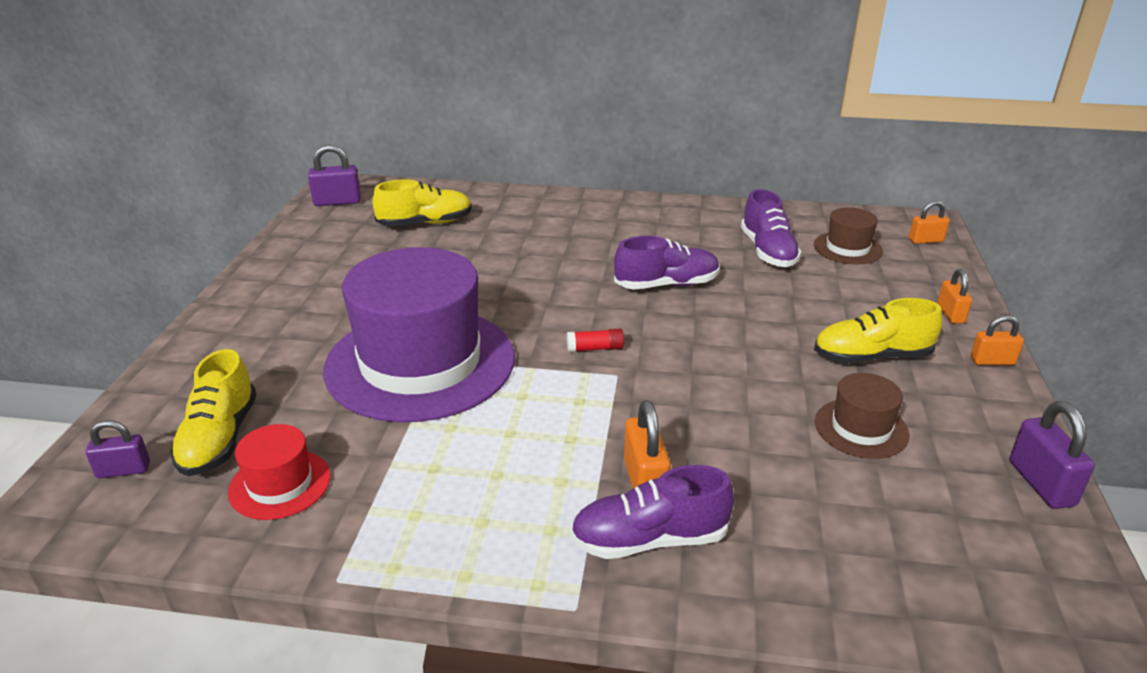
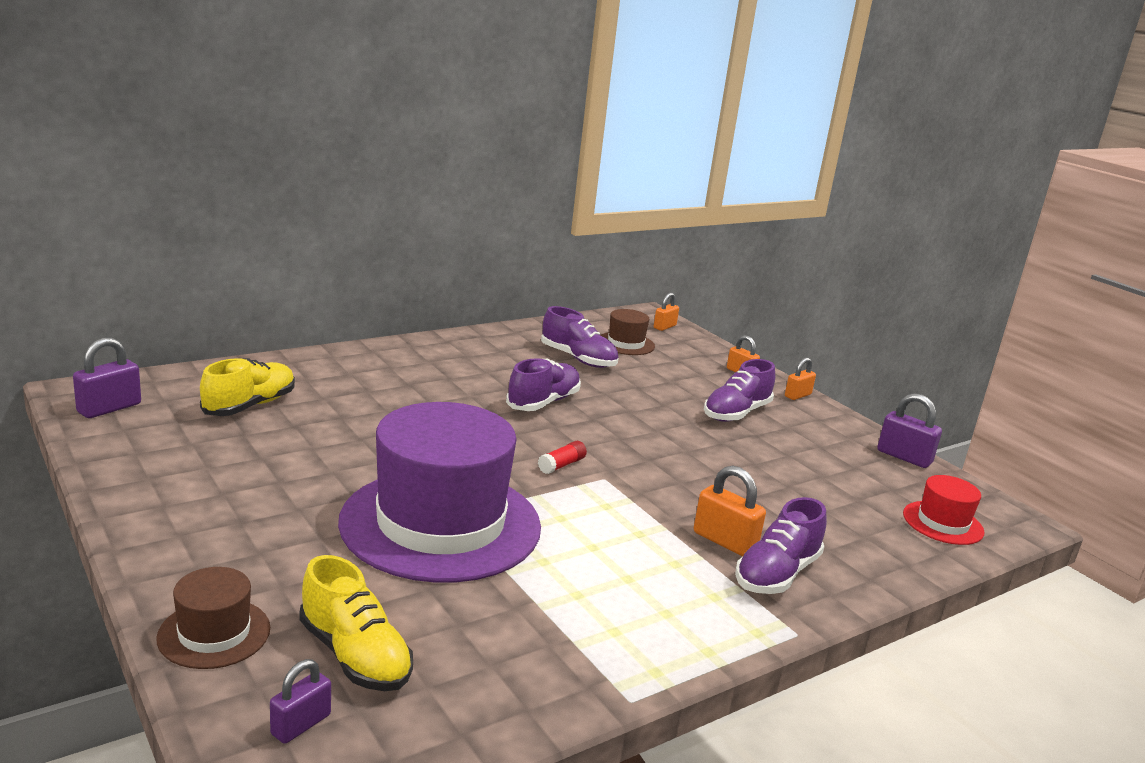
camera: 45 degrees left, 10 degrees down
(280, 484) = (474, 662): red hat -> red hat (943, 523)
(861, 428) = (789, 459): brown hat -> brown hat (214, 633)
(871, 357) = (736, 413): yellow shoe -> purple shoe

